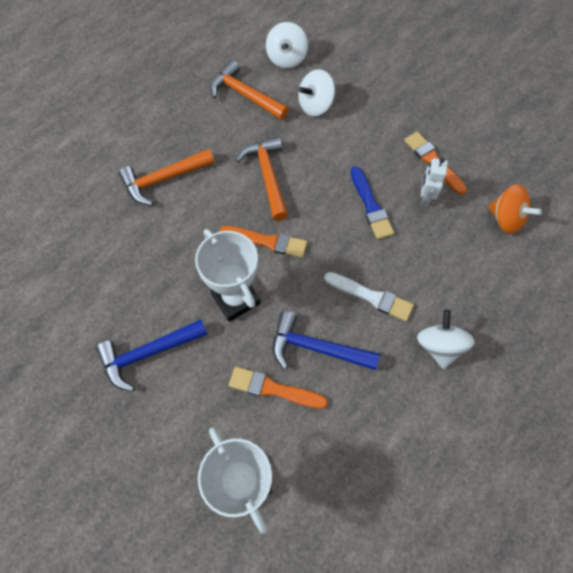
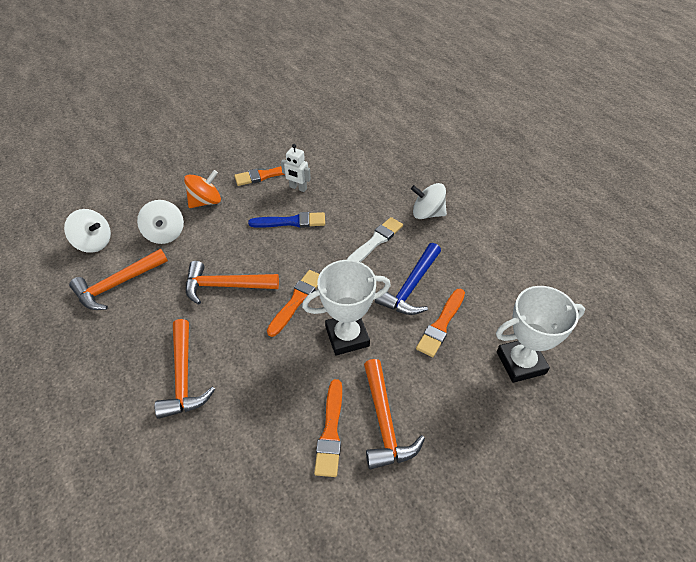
camera: 75 degrees left, 15 degrees down
(131, 309) = (330, 432): none -> orange brush
(148, 353) = (384, 422): blue hammer -> orange hammer
(506, 219) = (336, 151): orange spinning top -> orange spinning top (206, 201)

